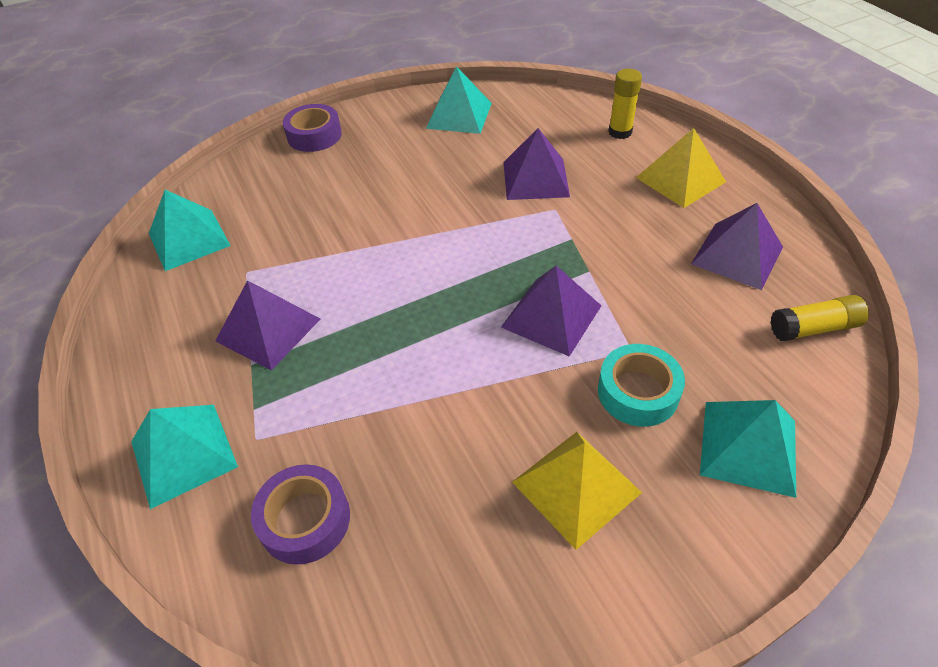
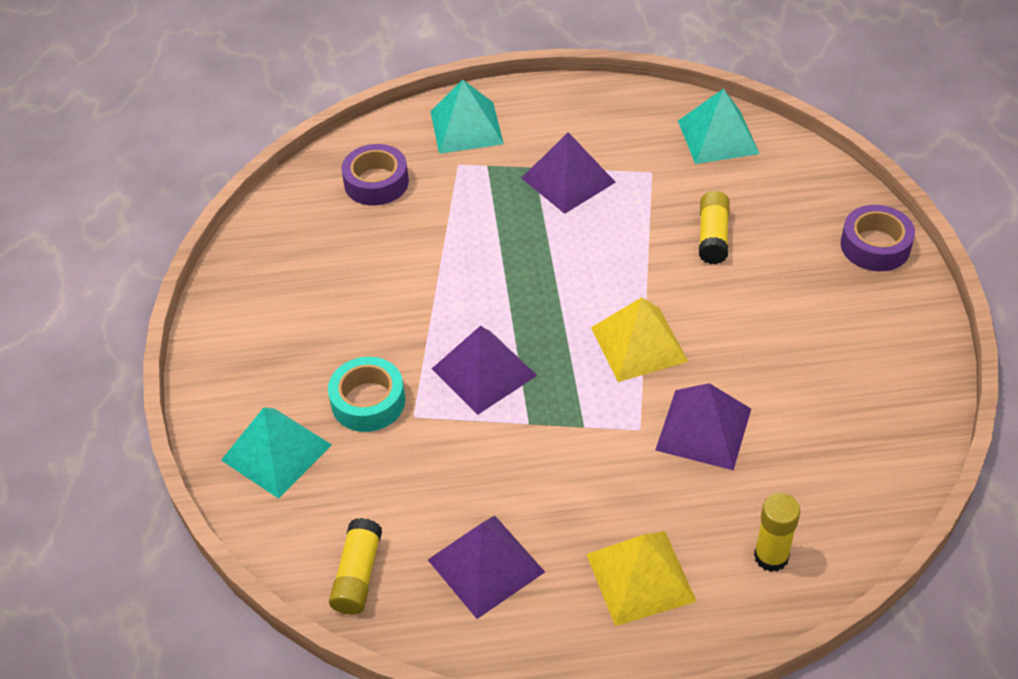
camera: 110 degrees right, 0 degrees up
(327, 215) = (713, 236): none -> yellow glue stick
(459, 115) = (875, 392): turquoise pyramid -> none
(576, 487) = (311, 330): yellow pyramid -> yellow pyramid (638, 344)

